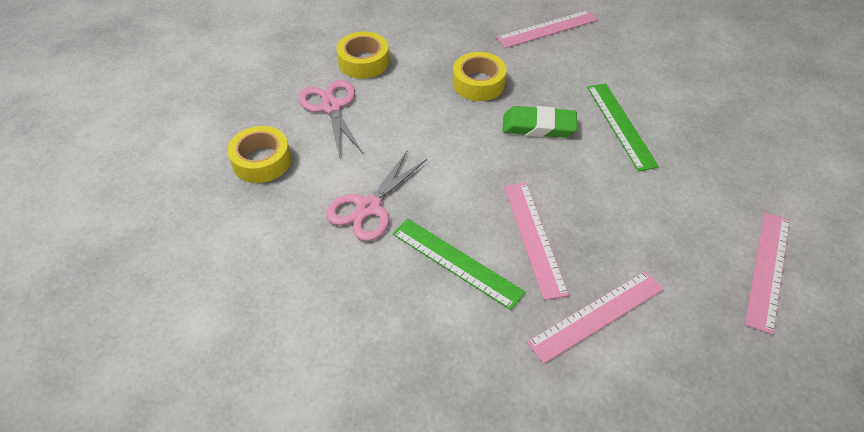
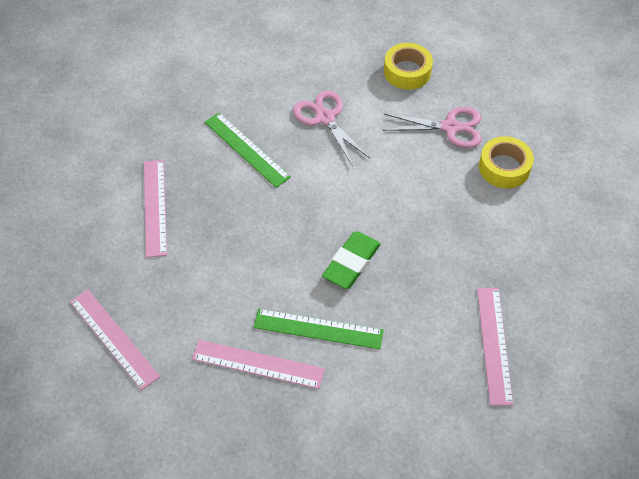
camera: 115 degrees right, 5 degrees up
(456, 262) = (246, 149): green ruler -> green ruler turned 75 degrees clockwise
(478, 83) = (432, 243): yellow tape -> none
(533, 238) = (238, 202): pink ruler -> pink ruler (258, 364)

